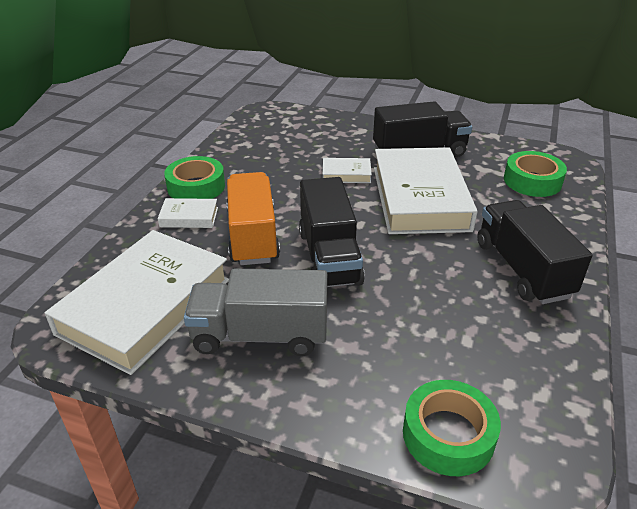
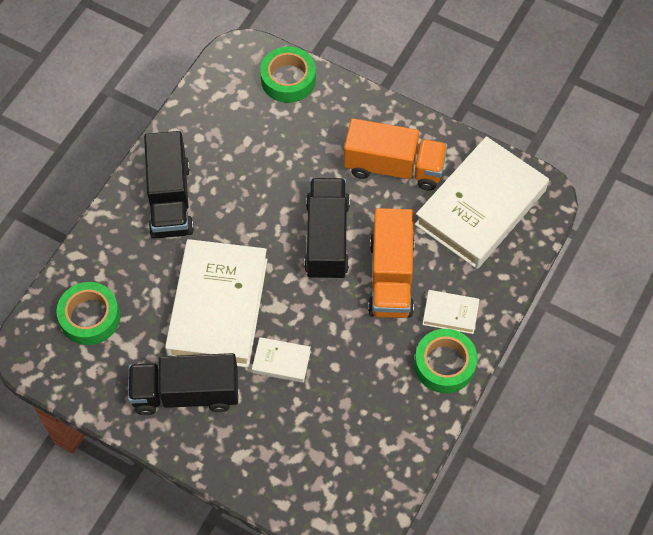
camera: 170 degrees left, 25 degrees up
(260, 335) = (394, 167): grey truck -> orange truck

